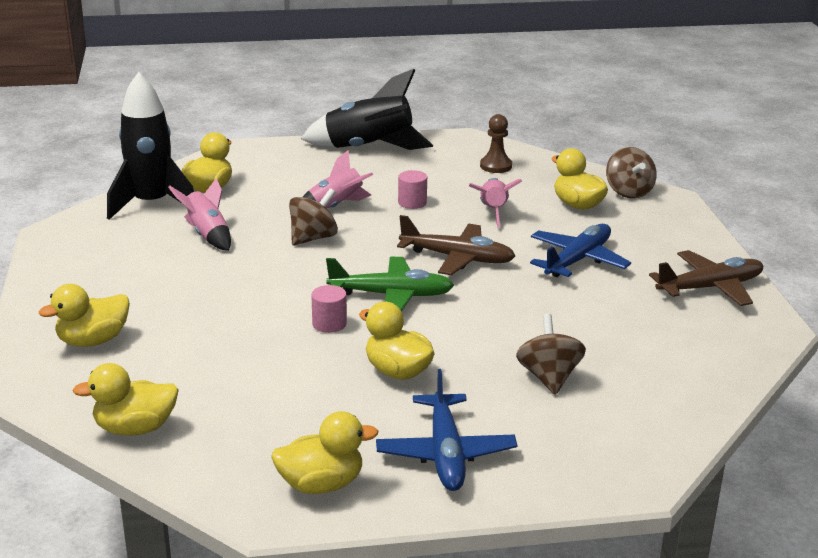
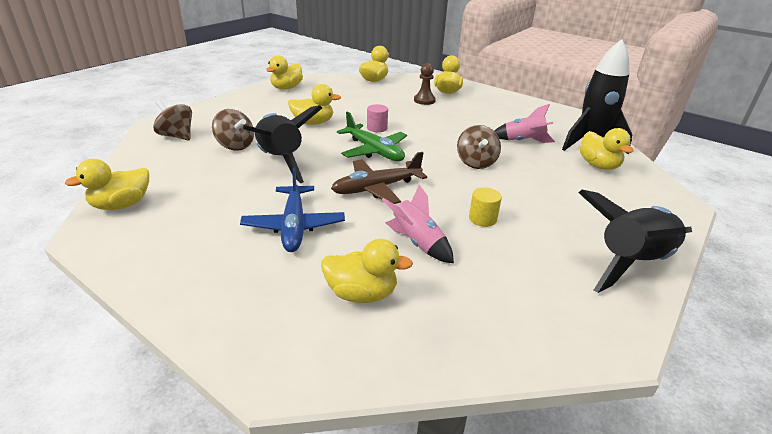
camera: 135 degrees right, 5 degrees up
(336, 206) = (514, 189): pink rocket -> none
(391, 295) = (374, 151): green plane -> green plane turned 90 degrees counterclockwise
(412, 203) = (482, 219): pink cylinder -> yellow cylinder
(445, 453) = (252, 107): blue plane -> none
(496, 166) = (508, 309): brown pawn -> brown pawn (424, 100)
(516, 330) = (280, 160): none -> black rocket
(628, 192) = (333, 353): brown spinning top -> brown spinning top (177, 136)
(709, 288) = (161, 250): brown plane -> none
(734, 347) = (121, 205): none -> yellow duck

